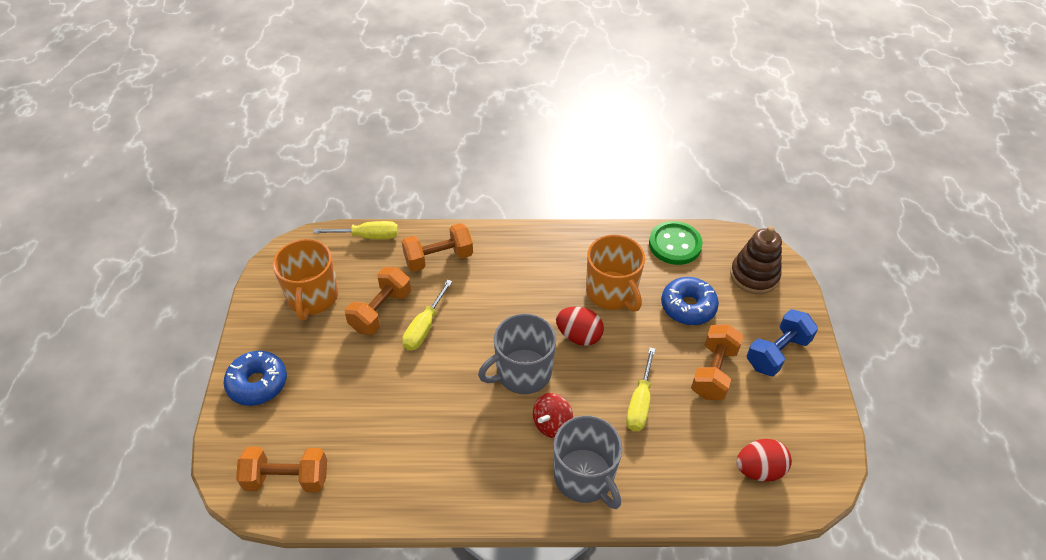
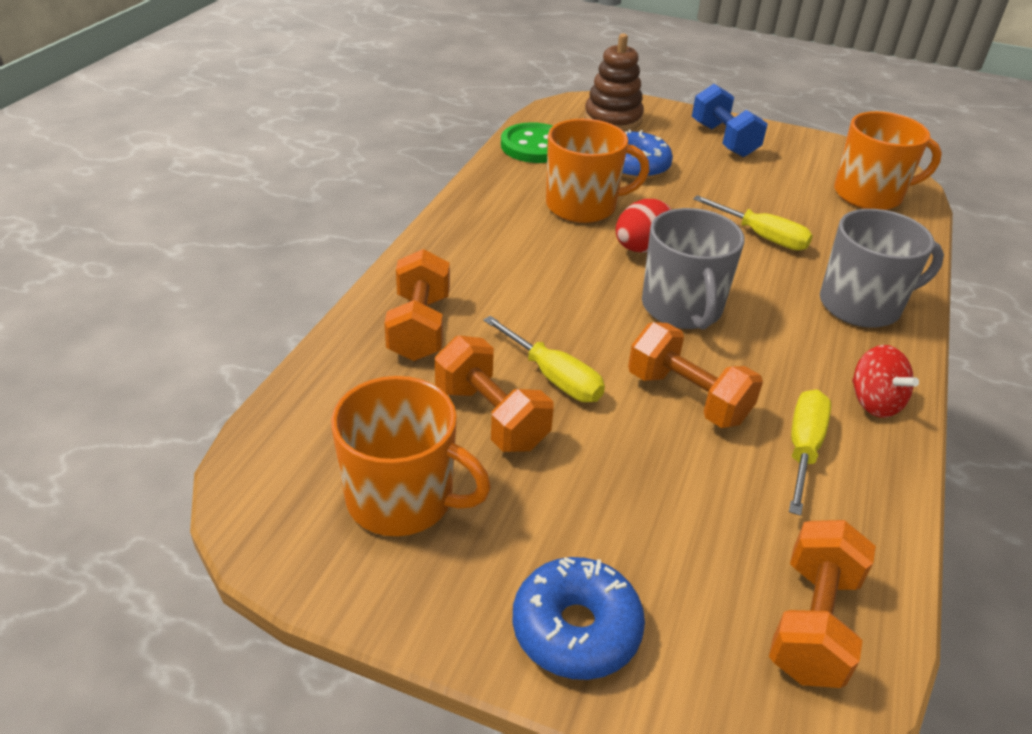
camera: 70 degrees left, 10 degrees down
(367, 236) = (305, 393): yellow screwdriver -> yellow screwdriver (803, 449)
(552, 424) = (775, 307): red spinning top -> red spinning top (874, 402)
(713, 372) = (735, 180): orange dumbbell -> orange dumbbell (687, 397)
(759, 469) = (869, 195): red egg -> orange mug

